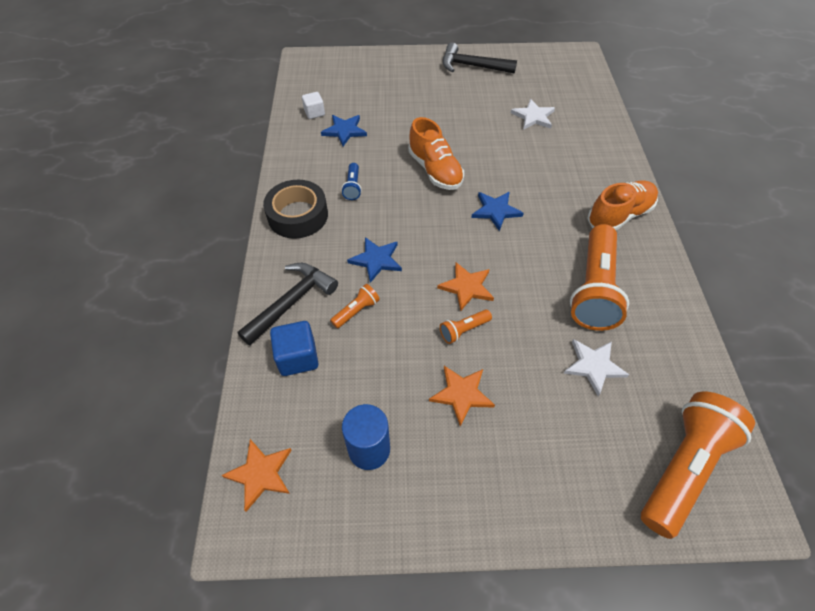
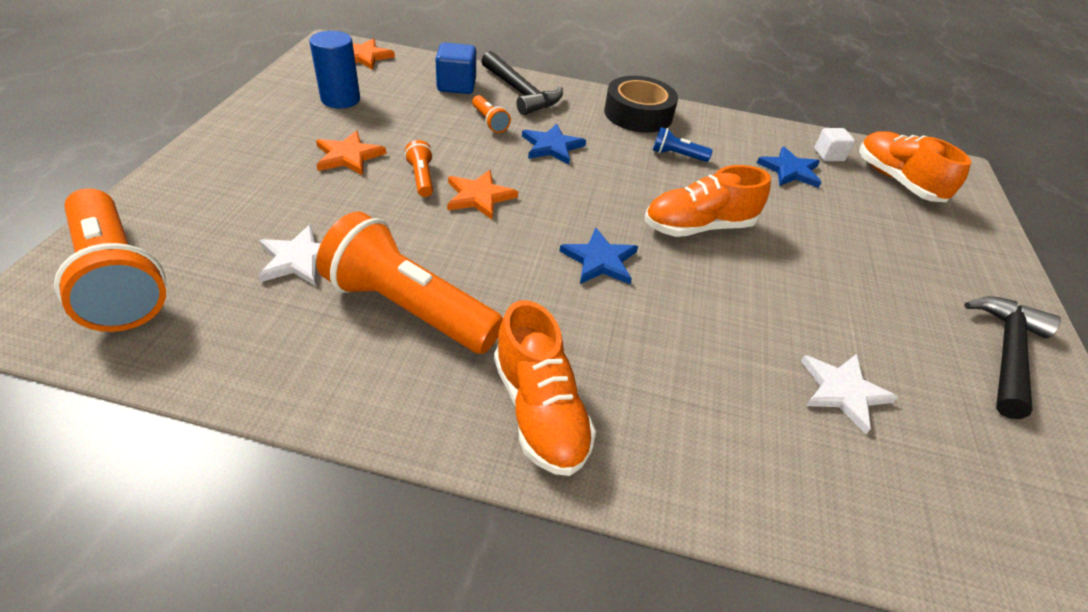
camera: 100 degrees right, 10 degrees down
(333, 85) = (896, 181): none -> orange shoe

